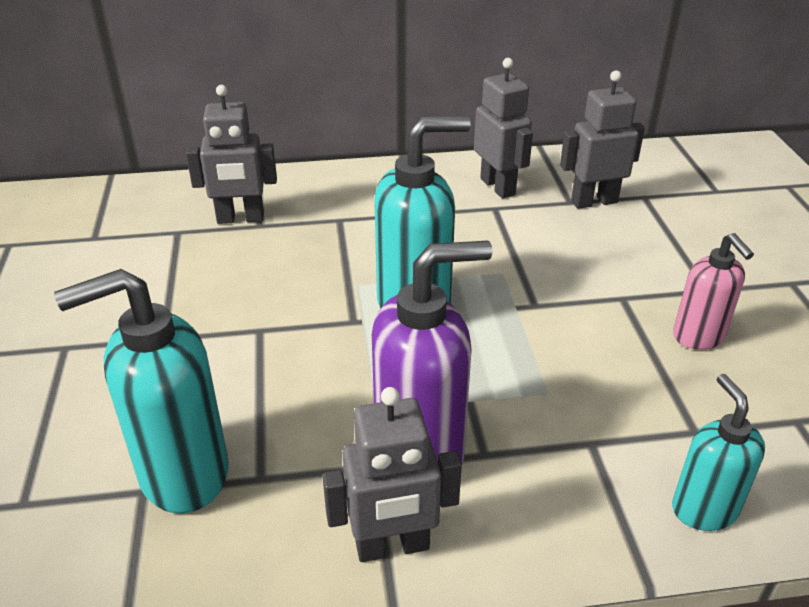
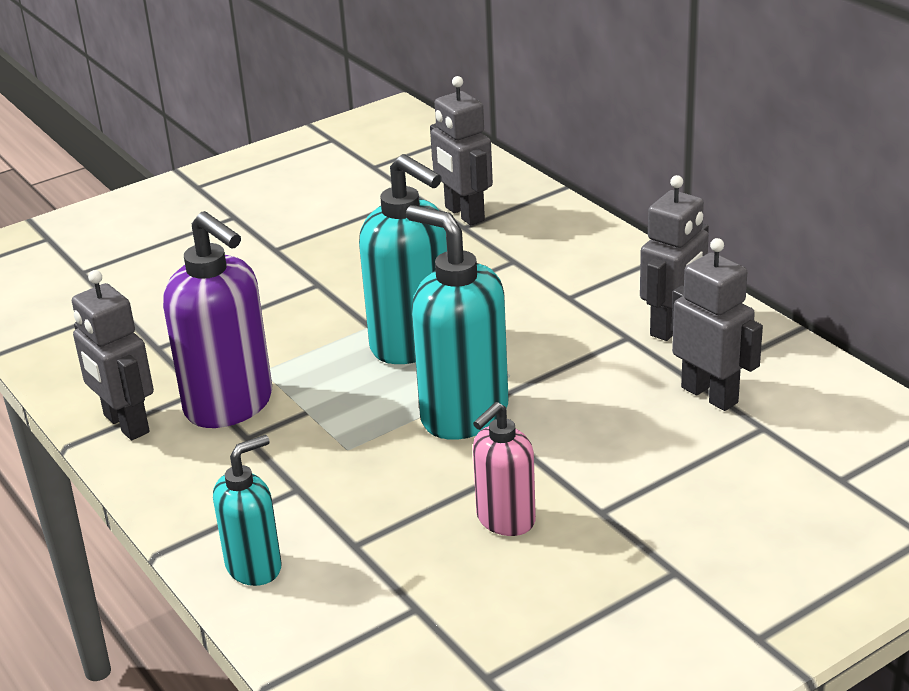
camera: 65 degrees right, 5 degrees down
(183, 474) = (141, 316): turquoise soap dispenser -> turquoise soap dispenser (463, 415)

